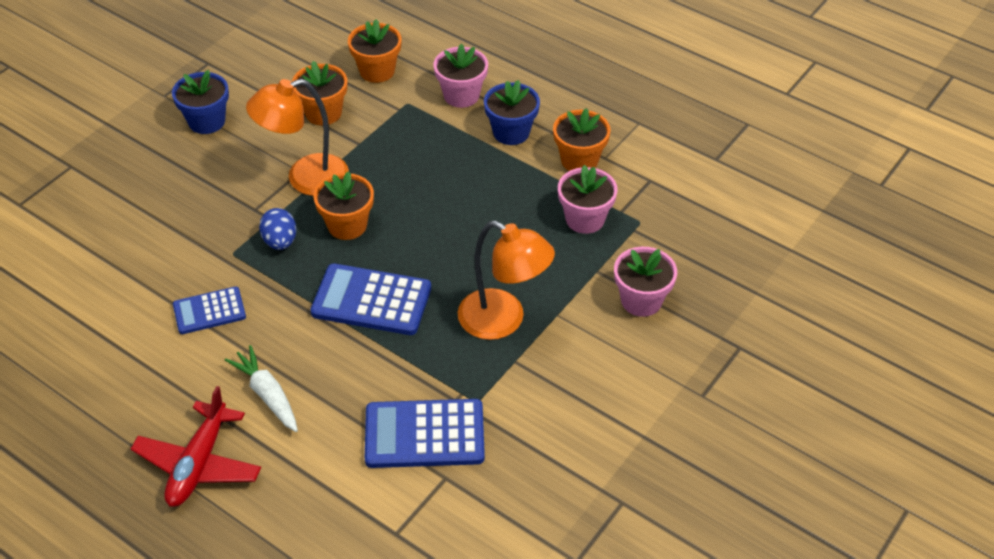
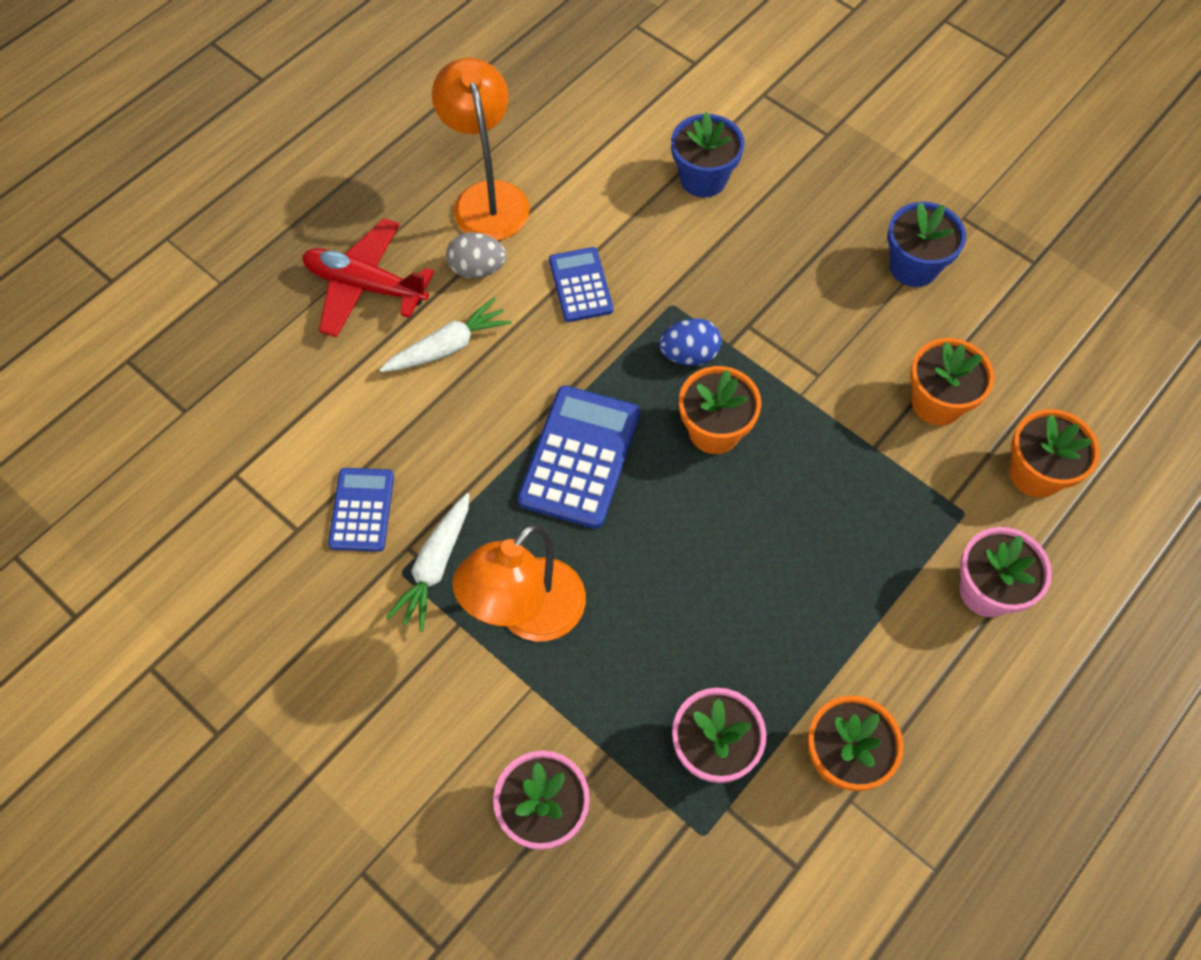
camera: 95 degrees right, 15 degrees up
(186, 383) = (477, 269): none -> grey egg
(305, 178) = (803, 381): orange lamp -> orange lamp (487, 198)
(424, 434) = (362, 510): blue calculator -> blue calculator, size x0.61
(469, 380) = (435, 566): none -> white carrot
(511, 132) = (904, 658): blue flower pot -> blue flower pot (703, 178)

